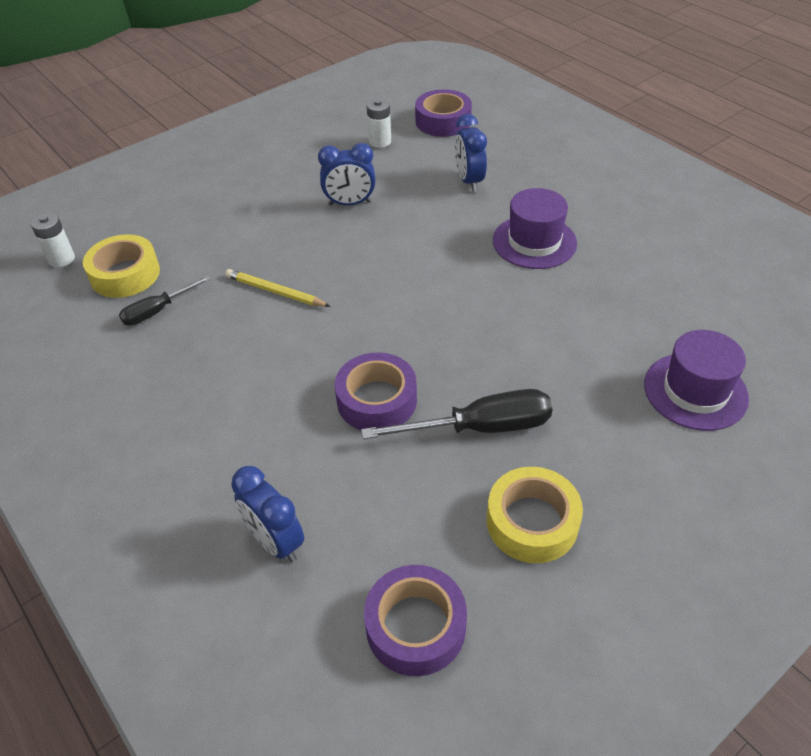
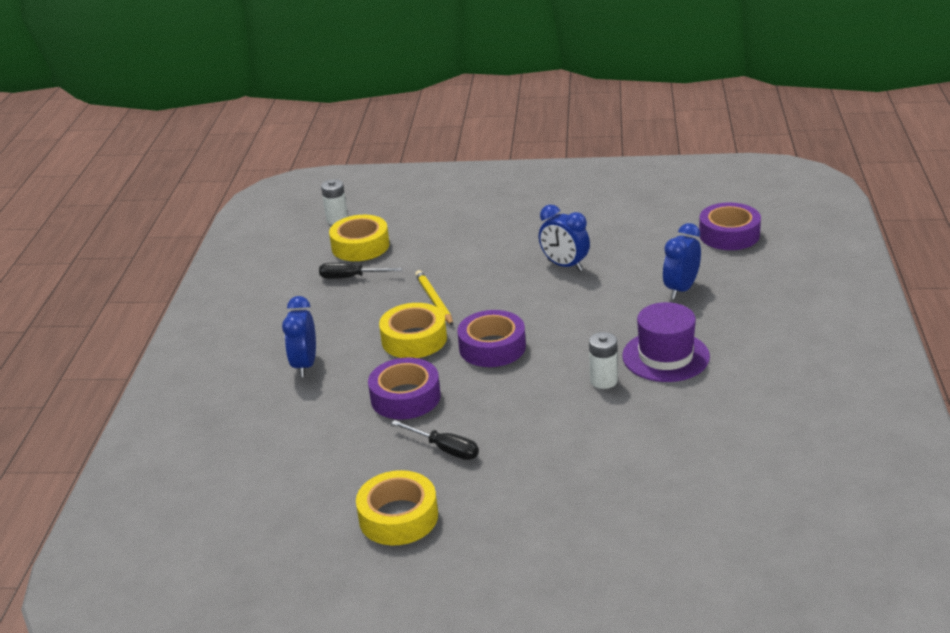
camera: 45 degrees right, 15 degrees down
(275, 541) = (250, 437): blue clock -> blue clock (305, 365)
(307, 339) = (414, 339): none -> yellow tape
(380, 141) = (652, 230): white battery -> white battery (603, 381)
(415, 626) = (261, 523): purple tape -> purple tape (492, 347)
(480, 428) = (445, 449): black screwdriver -> black screwdriver, size x0.61
(695, 391) = (630, 516): purple hat -> none

